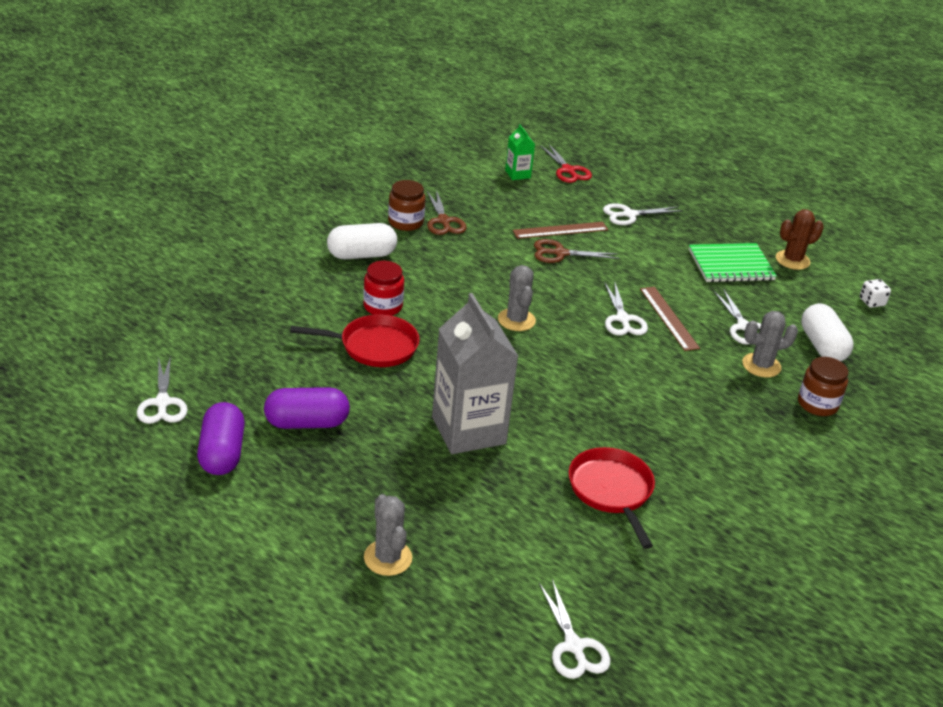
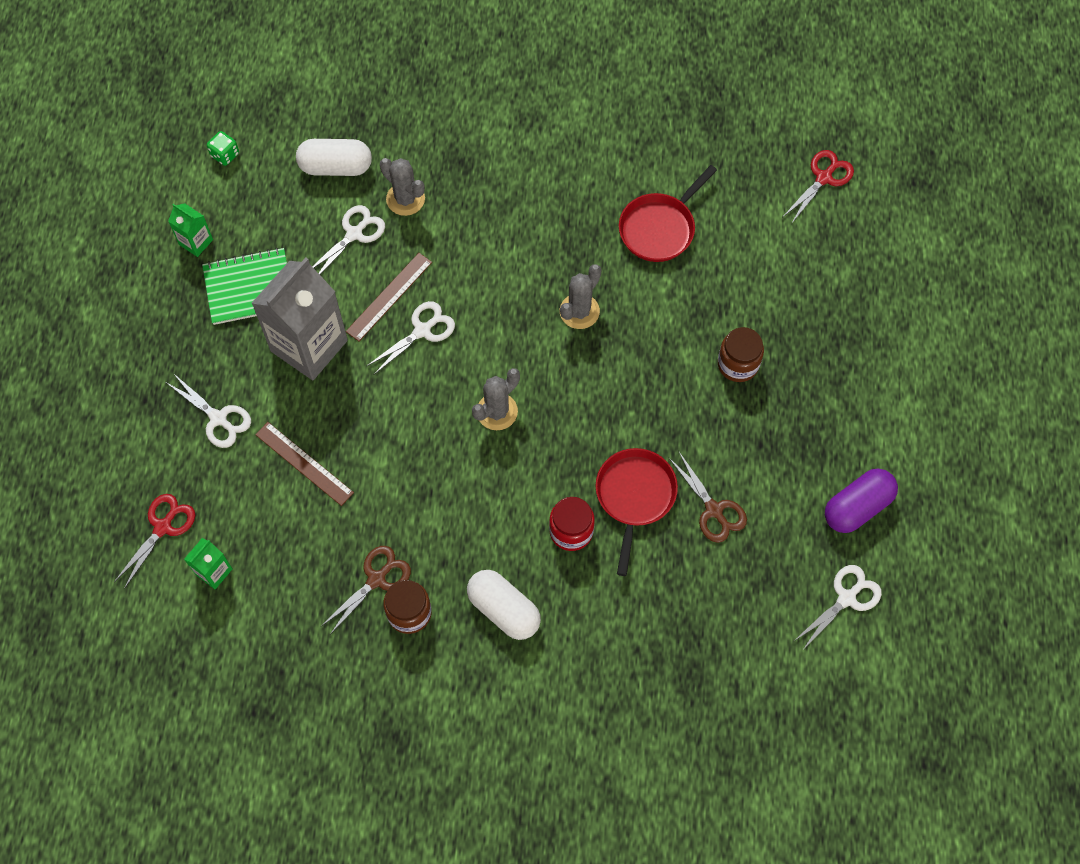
camera: 120 degrees left, 30 degrees up
(306, 423) = (772, 475): purple capsule -> none
(374, 346) = (634, 496): red pan -> red pan turned 45 degrees clockwise
(388, 558) = (851, 325): grey cactus -> grey cactus (579, 311)
(468, 430) = (677, 358): grey carton -> grey carton (309, 345)
(560, 253) = (350, 439): brown scissors -> brown scissors (714, 510)
(574, 646) = (824, 178): white scissors -> red scissors
(731, 265) = (249, 288): green notebook -> green notebook turned 60 degrees counterclockwise
(792, 260) = (196, 242): brown cactus -> green carton
(817, 404) = (428, 141): brown jar -> brown jar (738, 364)
(822, 346) = (336, 167): white capsule -> white capsule turned 45 degrees clockwise
(872, 302) = (225, 155): white dice -> green dice

